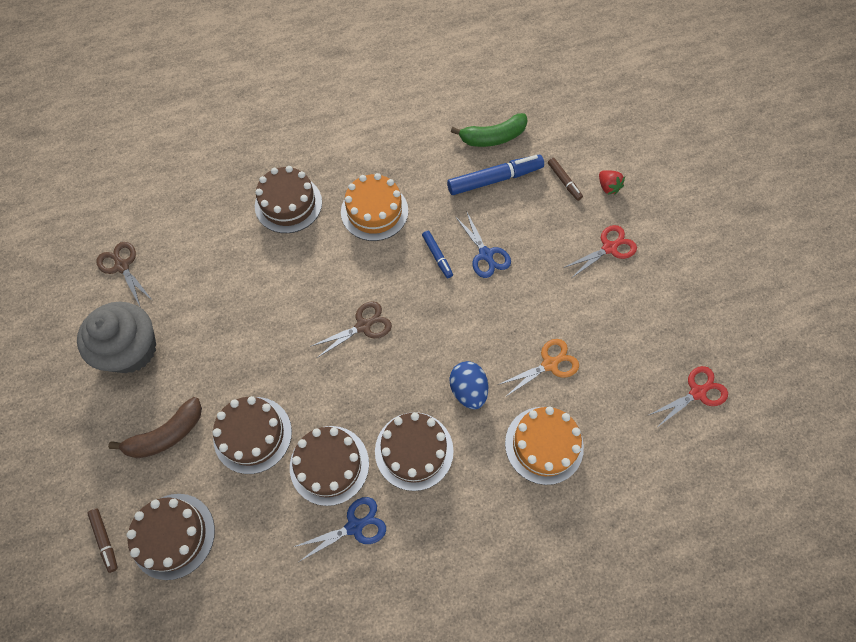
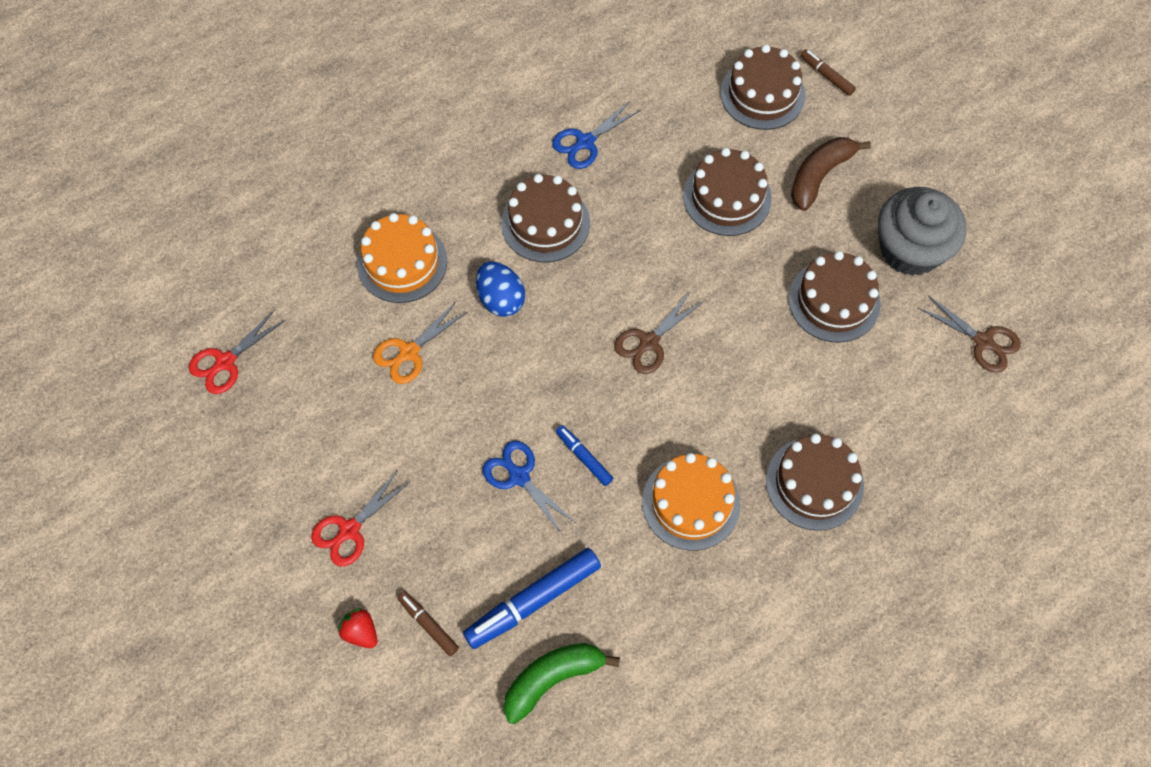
camera: 165 degrees right, 0 degrees up
(329, 465) = (632, 188): brown cake -> brown cake (834, 301)

